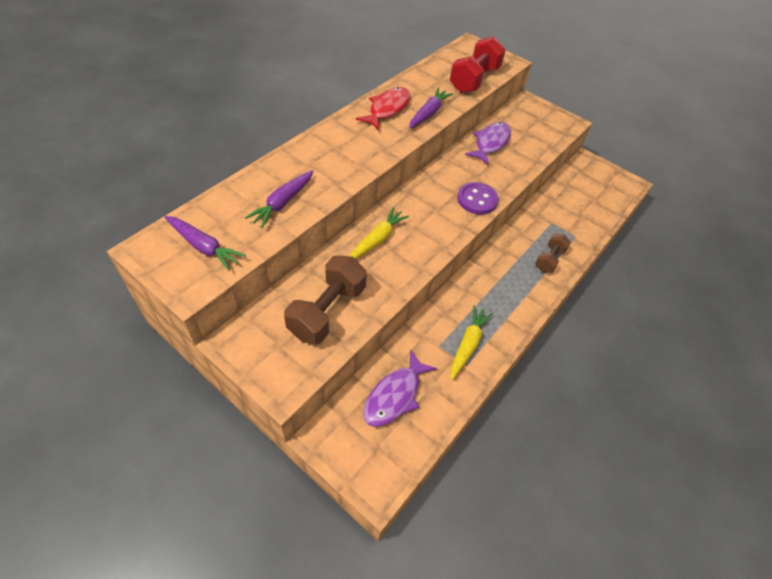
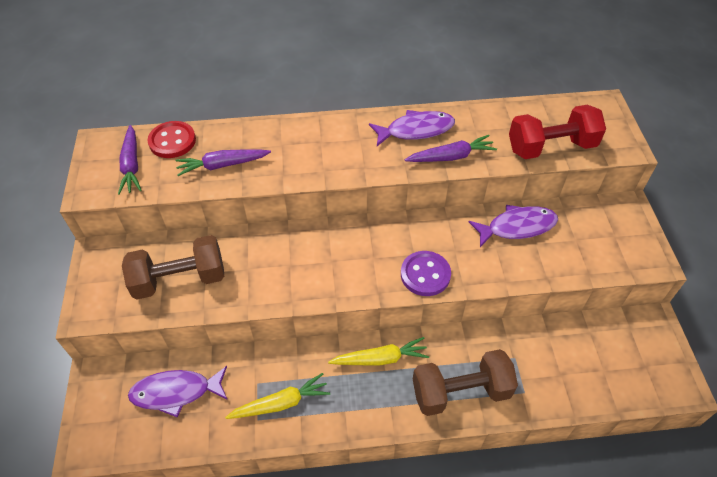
camera: 50 degrees right, 0 degrees up
(216, 210) = (172, 141): none -> red button
(377, 239) = (288, 248): yellow carrot -> yellow carrot (380, 359)
(387, 109) = (416, 130): red fish -> purple fish
(549, 259) = (461, 392): brown dumbbell -> brown dumbbell, size x1.70

